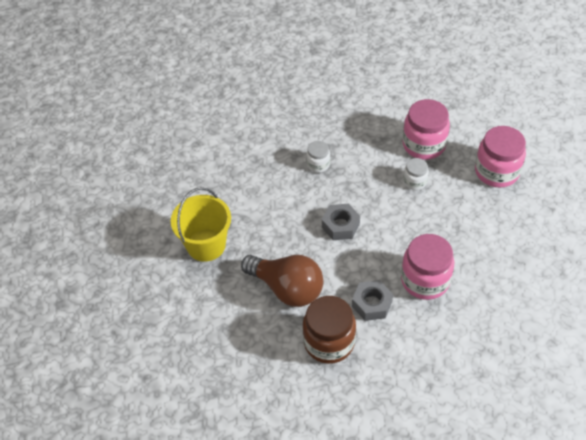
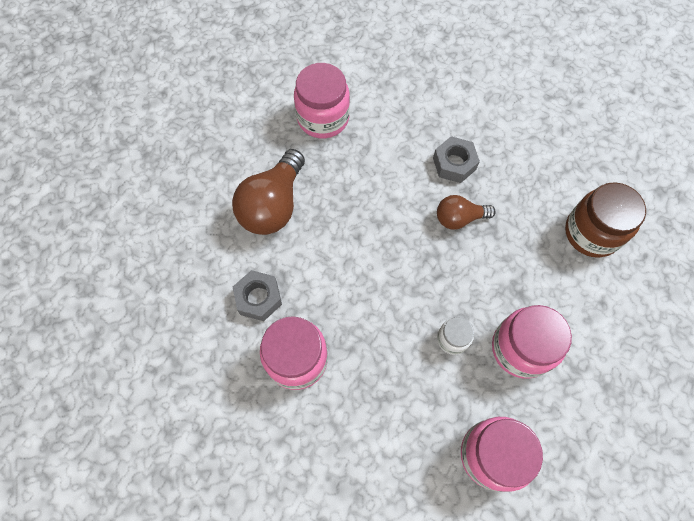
camera: 80 degrees right, 15 degrees up
(206, 245) = (323, 118): yellow bucket -> pink jar
(318, 164) = (459, 218): white jar -> brown light bulb
(329, 342) = (206, 256): brown jar -> brown jar (591, 233)
(340, 225) = (367, 253): grey nut -> grey nut (454, 164)

